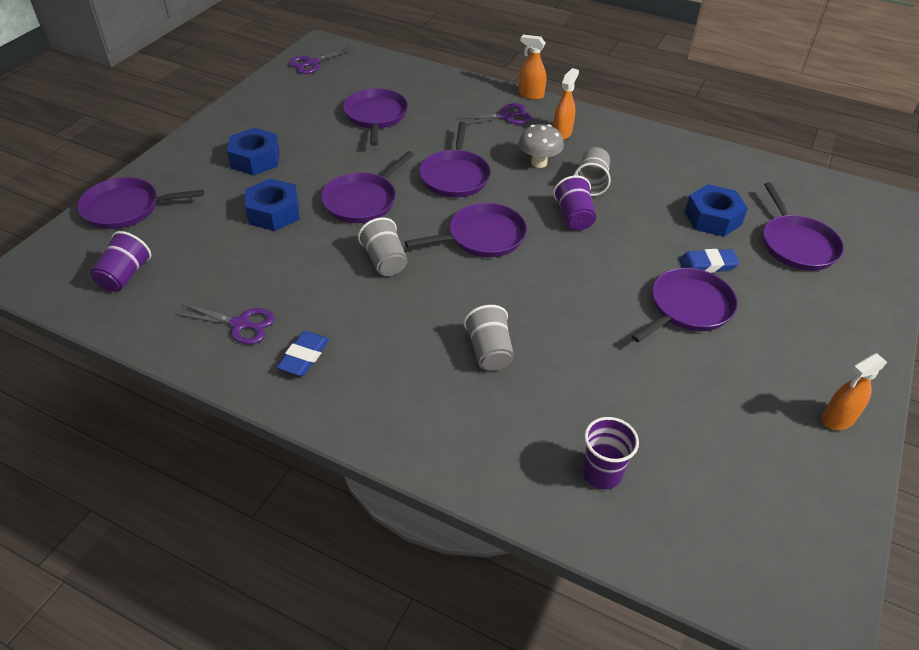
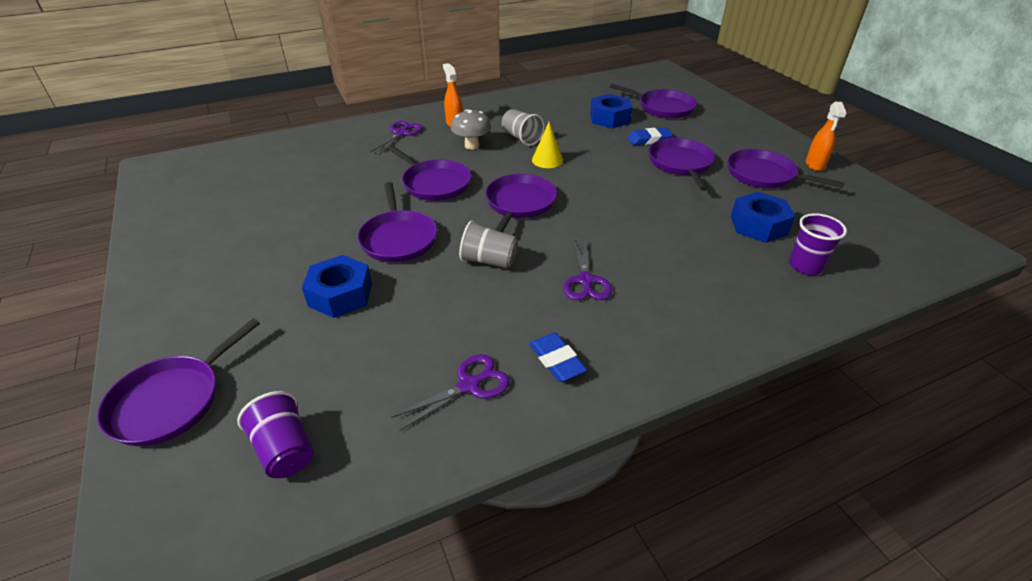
camera: 50 degrees left, 5 degrees down
(255, 159) = (246, 272): blue nut -> blue nut (758, 225)
(312, 63) = (169, 181): purple scissors -> purple scissors (585, 280)
(376, 116) = (301, 184): purple pan -> purple pan (764, 175)
(489, 352) = (647, 258): grey cup -> none
(530, 95) = (393, 114): orange spray bottle -> none
(574, 217) = (547, 160): purple cup -> yellow cone
(707, 264) = (649, 139): blue eraser -> blue eraser turned 45 degrees clockwise

